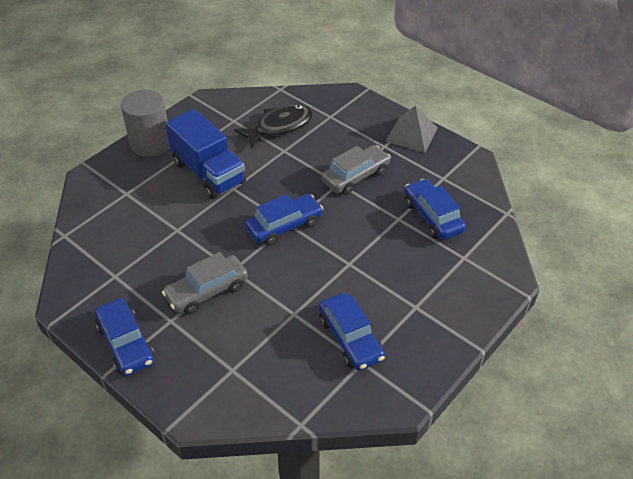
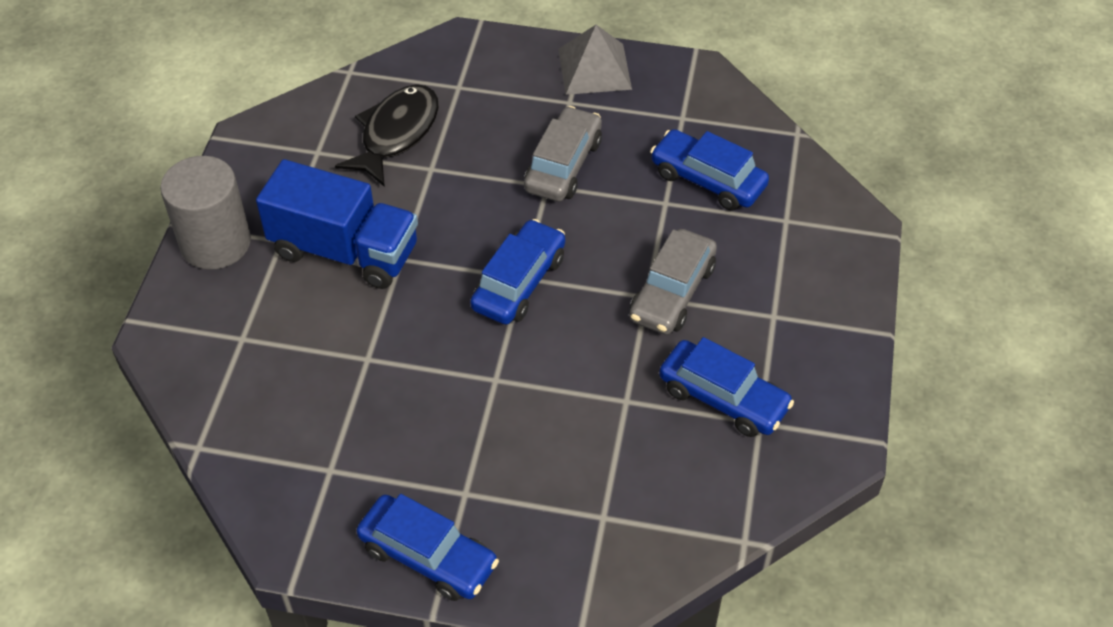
camera: 30 degrees left, 5 degrees up
(207, 291) = (483, 427): grey car -> grey car (672, 292)

